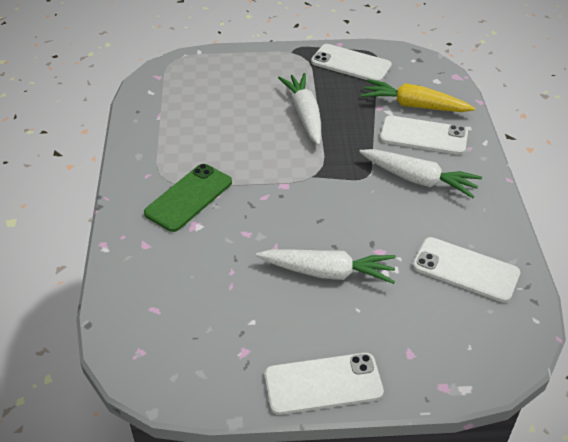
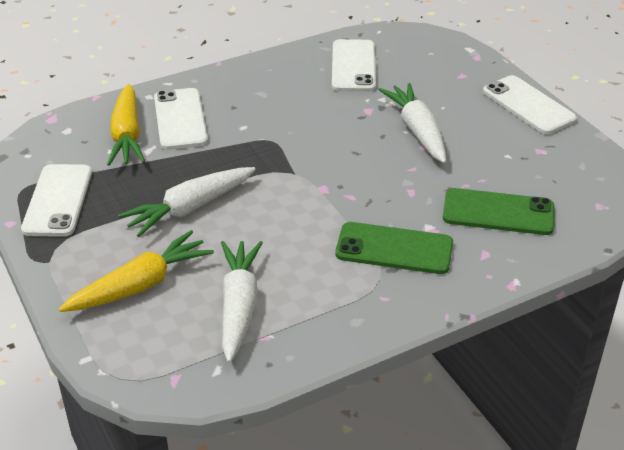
camera: 115 degrees left, 5 degrees down
(183, 275) = (498, 212): none -> green phone
(242, 80) = (140, 285): none -> yellow carrot
(418, 179) = (254, 109): white carrot -> white carrot (239, 306)

